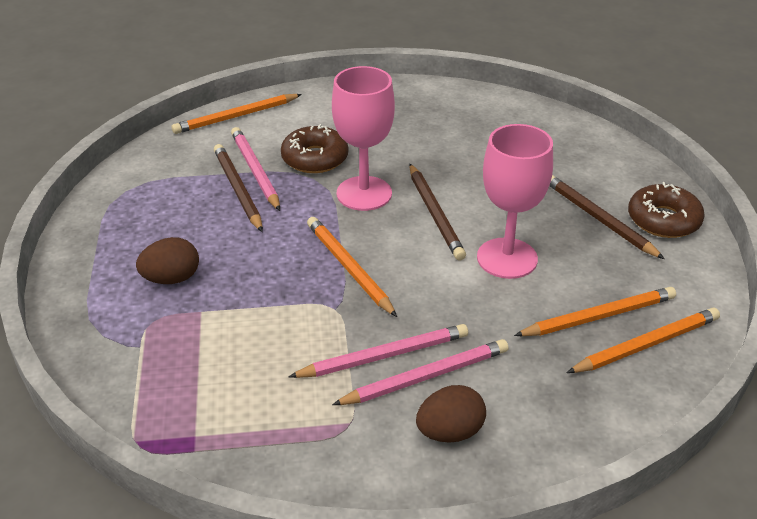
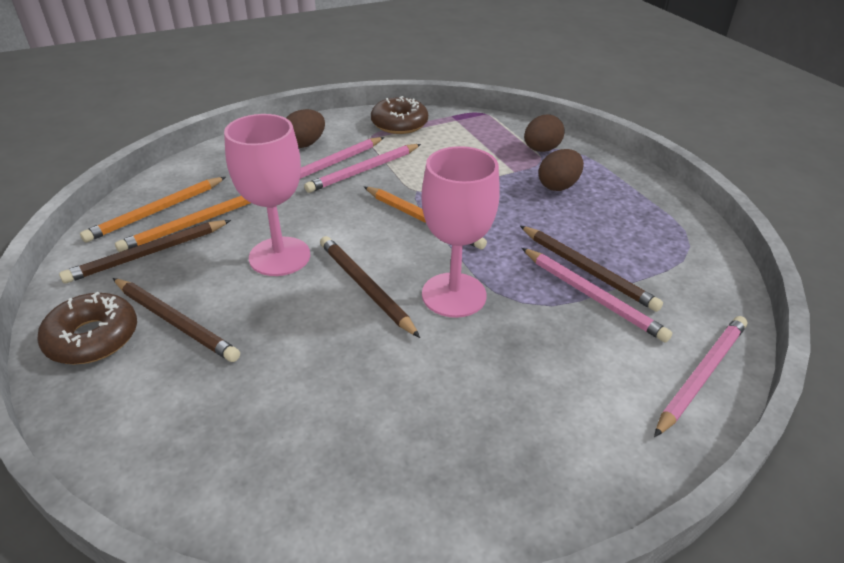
camera: 160 degrees right, 0 degrees up
(133, 340) = (541, 150): none -> brown egg
(236, 116) = (701, 375): orange pencil -> pink pencil
(315, 158) = (542, 330): brown donut -> brown donut (399, 124)
(640, 289) = (148, 254): none -> brown pencil

